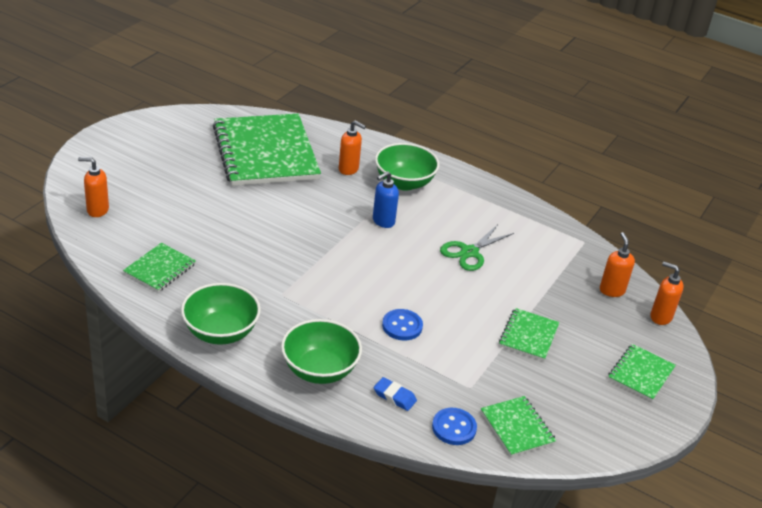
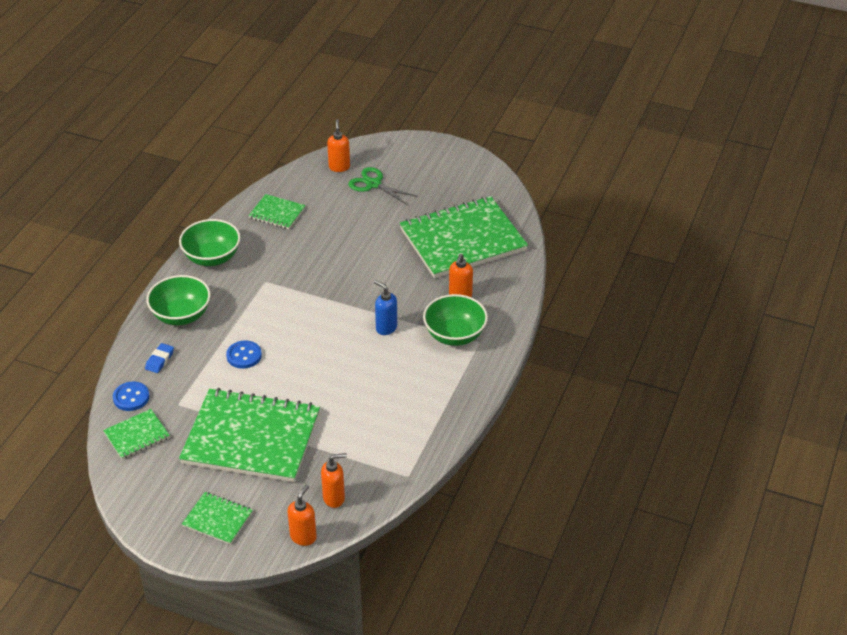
camera: 85 degrees right, 5 degrees up
(469, 252) = (360, 390): green scissors -> green scissors (373, 184)
(528, 336) = (251, 438): green notebook -> green notebook, size x2.22

